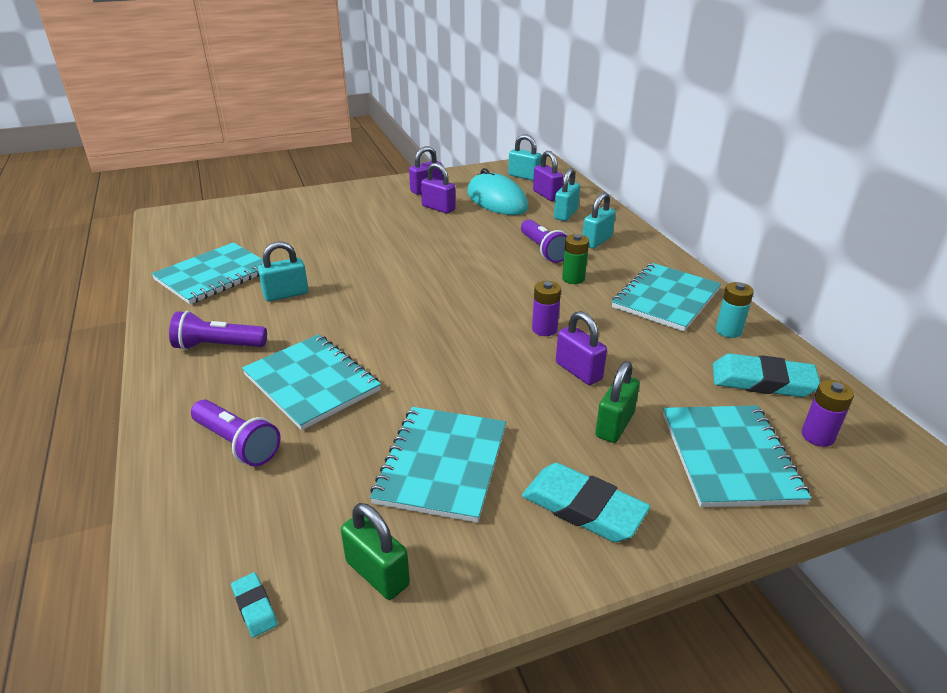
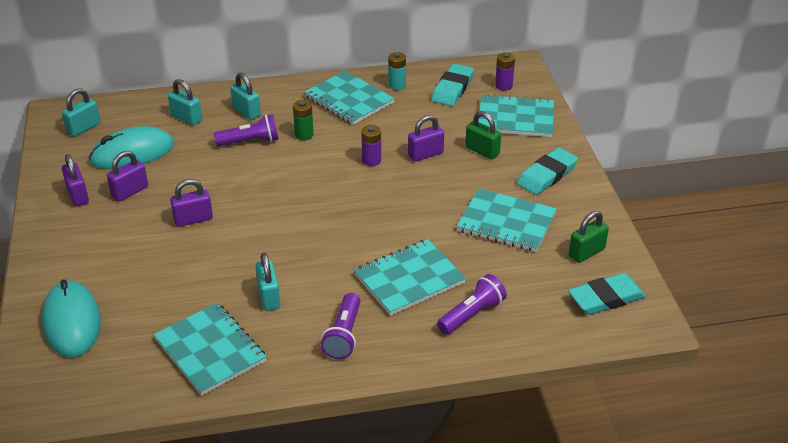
camera: 80 degrees left, 5 degrees up
(254, 607) = (606, 298): turquoise eraser -> turquoise eraser, size x2.13
(263, 214) = (72, 322): none -> turquoise mouse
(546, 195) = (138, 121): purple padlock -> purple padlock (193, 219)

